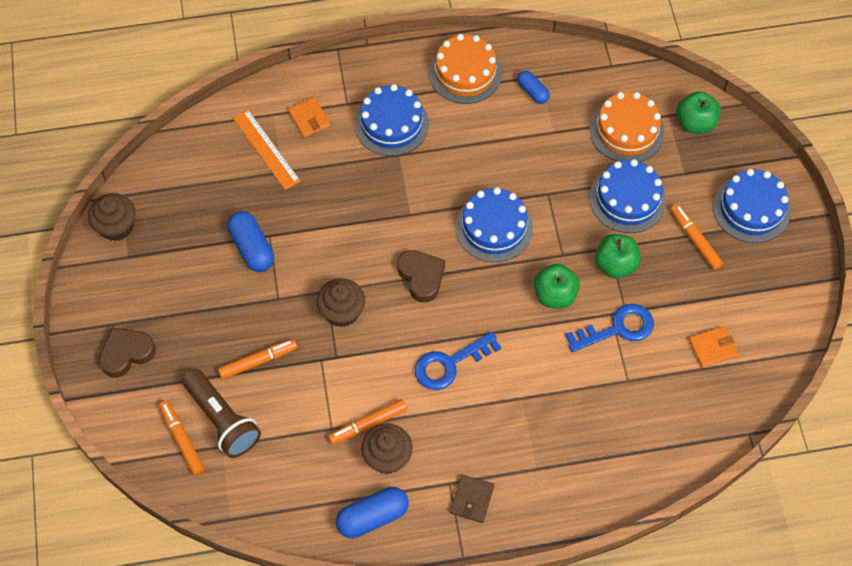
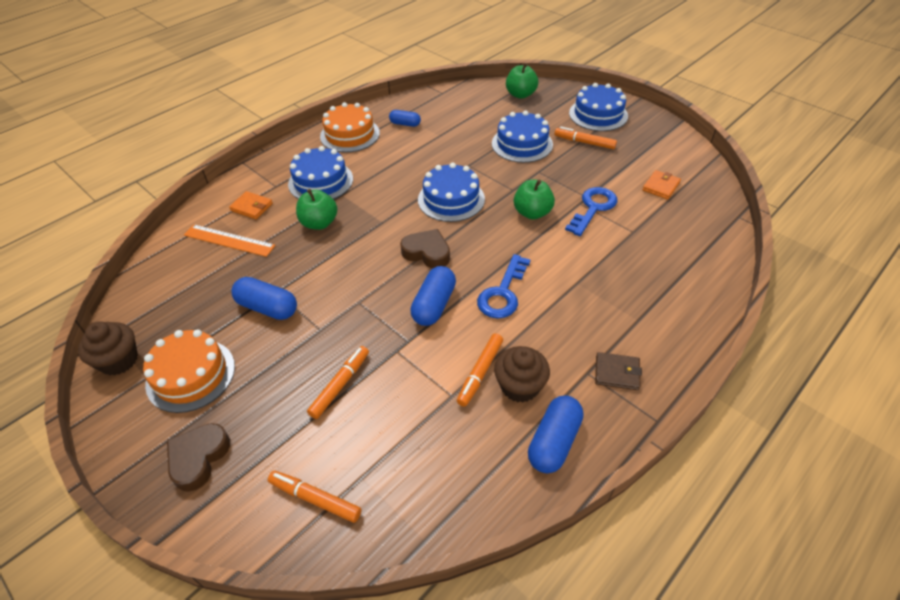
camera: 35 degrees left, 15 degrees down
(222, 420) = (344, 454): brown flashlight -> none
(342, 312) = (384, 308): brown cupcake -> none
(383, 337) = (434, 305): none -> blue capsule
(472, 499) = (617, 373): brown wallet -> brown wallet turned 60 degrees counterclockwise
(615, 264) = (552, 177): green apple -> green apple (319, 223)
(626, 131) = (484, 115): orange cake -> orange cake (191, 375)

